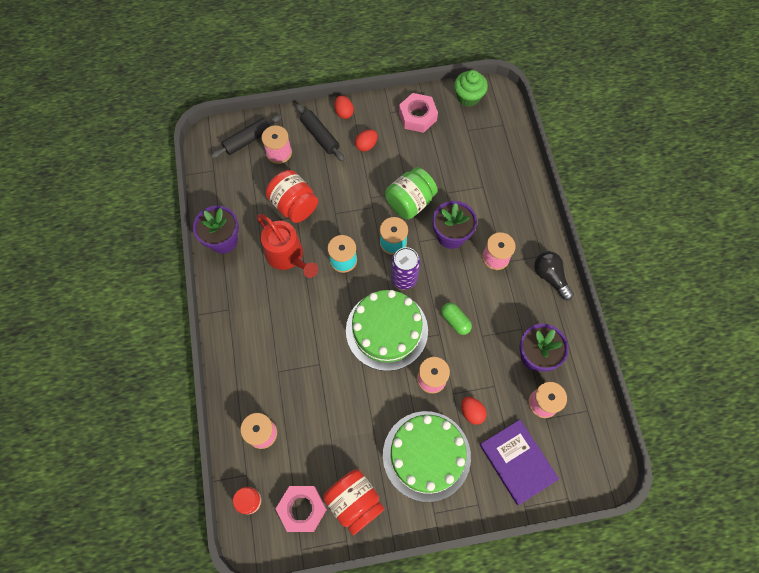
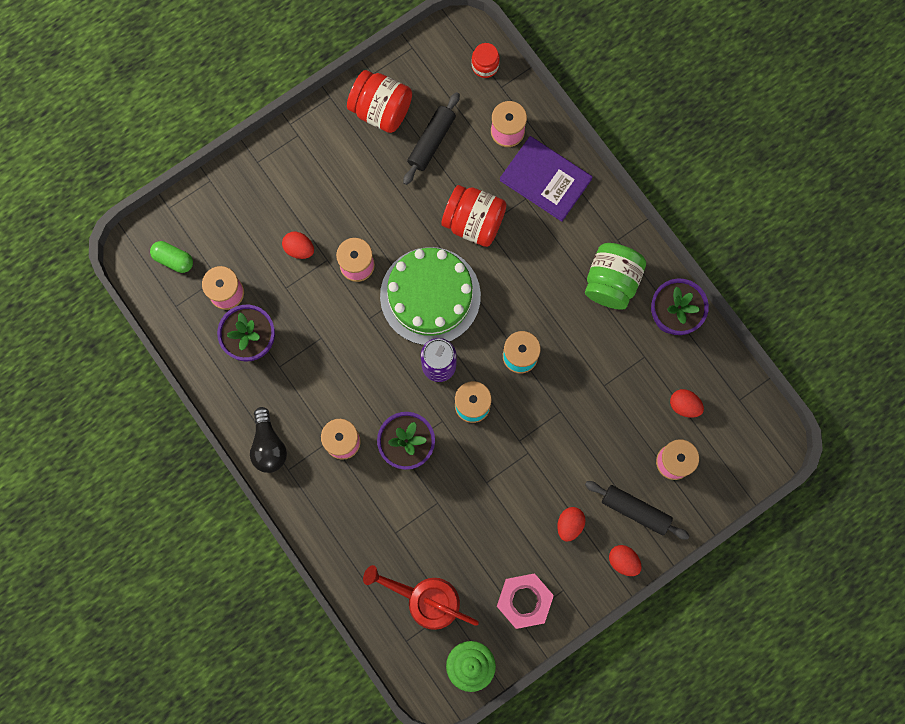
camera: 155 degrees right, 10 degrees up
(247, 140) = (722, 461): black rolling pin -> black rolling pin (431, 141)
(251, 182) = (684, 405): none -> red egg
(288, 256) = (586, 331): red watering can -> red watering can (425, 599)
(294, 205) = (615, 399): red jar -> red jar (474, 222)
(302, 509) = (429, 81): pink nut -> none
(410, 202) = (476, 468): green jar -> green jar (611, 282)
(426, 455) = (328, 185): green cake -> none
(455, 321) = (358, 341): green capsule -> green capsule (173, 259)
(517, 462) = (232, 220): purple book -> purple book (545, 179)
(550, 277) = (268, 445): black light bulb -> black light bulb turned 45 degrees clockwise

